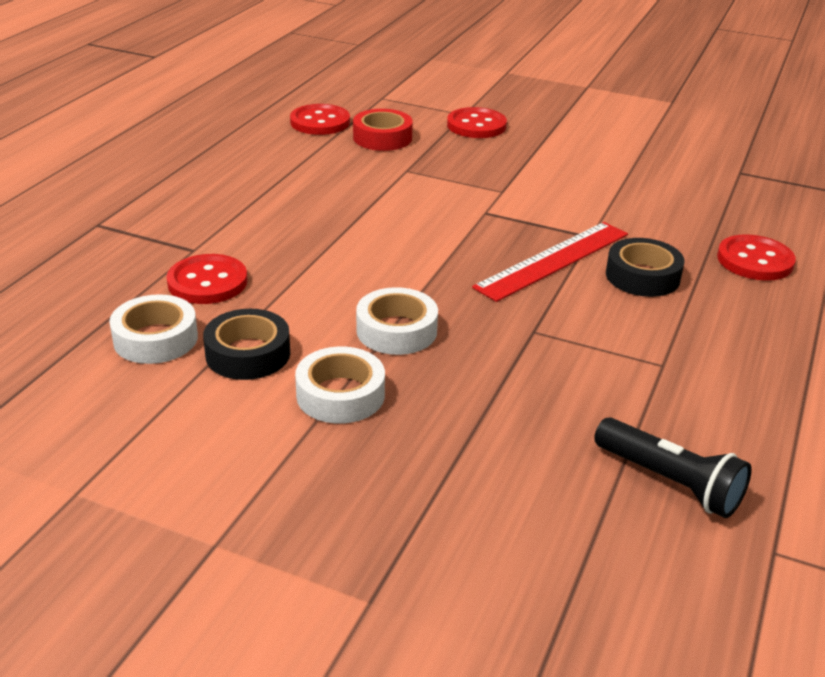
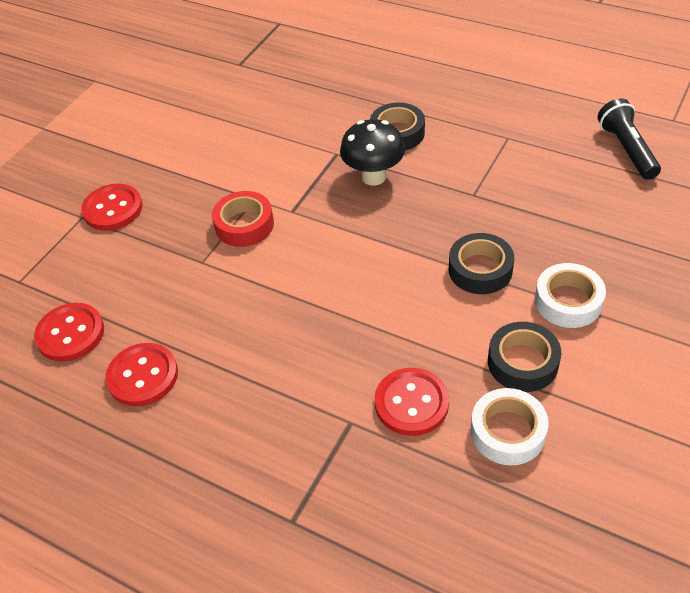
camera: 80 degrees left, 15 degrees up
(382, 138) = (124, 280): red tape -> red tape (244, 225)
(396, 330) = (480, 269): white tape -> black tape
(553, 260) = (373, 177): red ruler -> black mushroom
(670, 482) = (627, 149): black flashlight -> black flashlight turned 60 degrees counterclockwise
(755, 260) = (375, 78): red button -> red button (143, 376)

